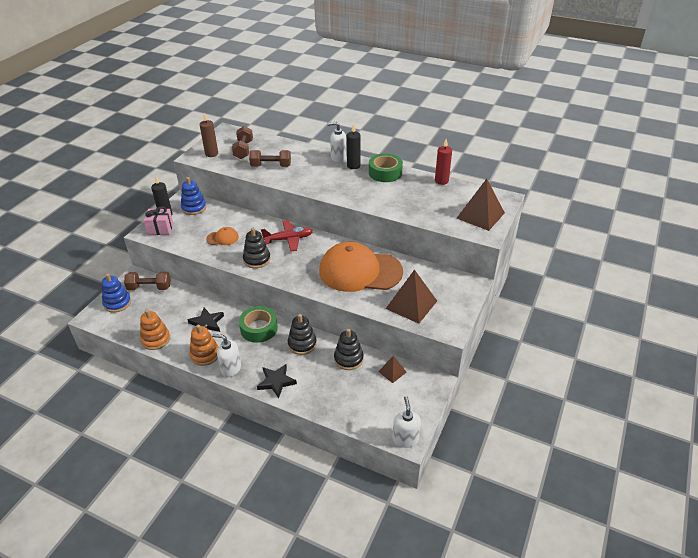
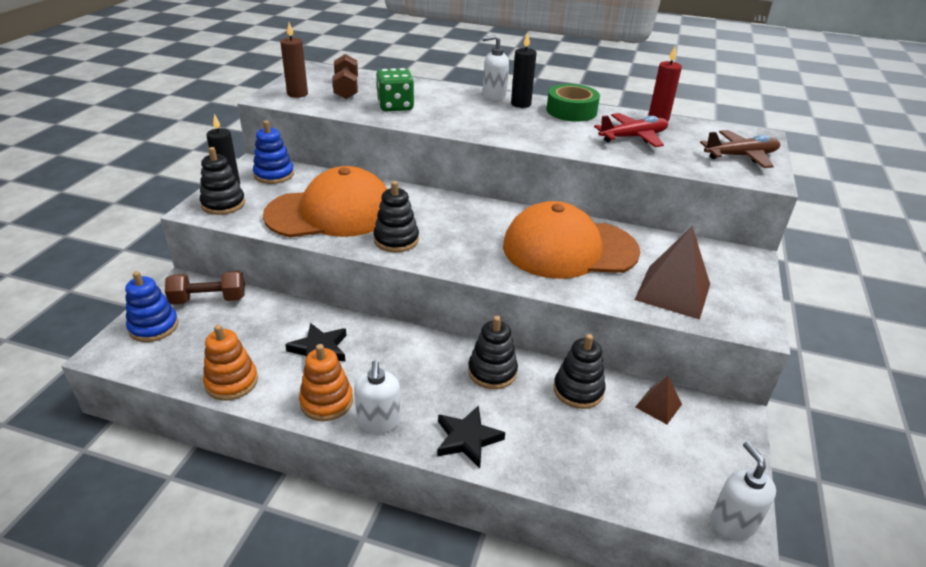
camera: 10 degrees left, 5 degrees down
(160, 229) = (223, 204): pink gift -> black stacking toy
(222, 238) = (331, 213): orange cap -> orange cap, size x2.46
(231, 368) = (379, 422): white soap dispenser -> white soap dispenser turned 105 degrees counterclockwise
(259, 328) = (411, 352): green tape -> none
(271, 166) = (395, 106): brown dumbbell -> green dice
(288, 239) = (439, 210): red plane -> red plane (633, 137)
(480, 215) = (741, 156): brown pyramid -> brown plane

